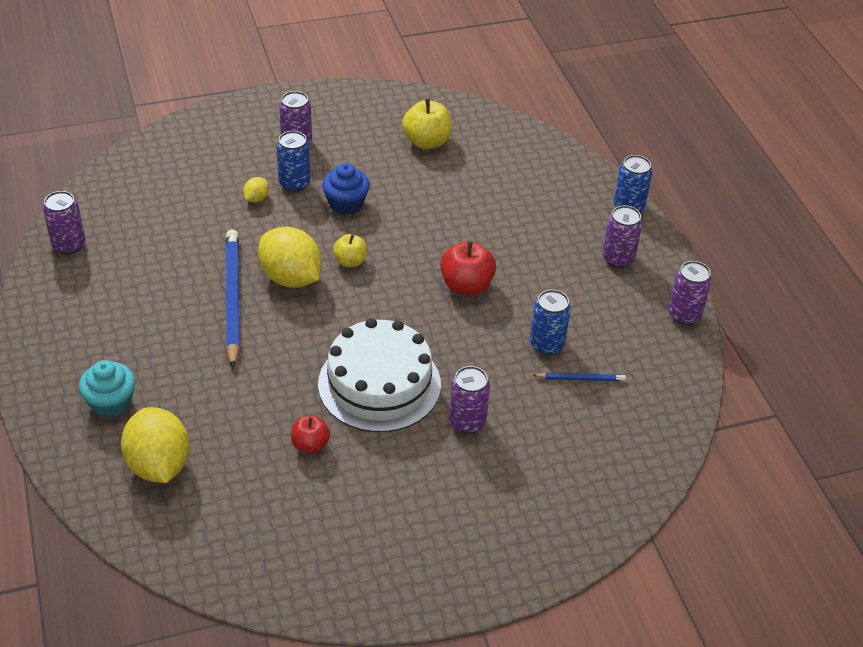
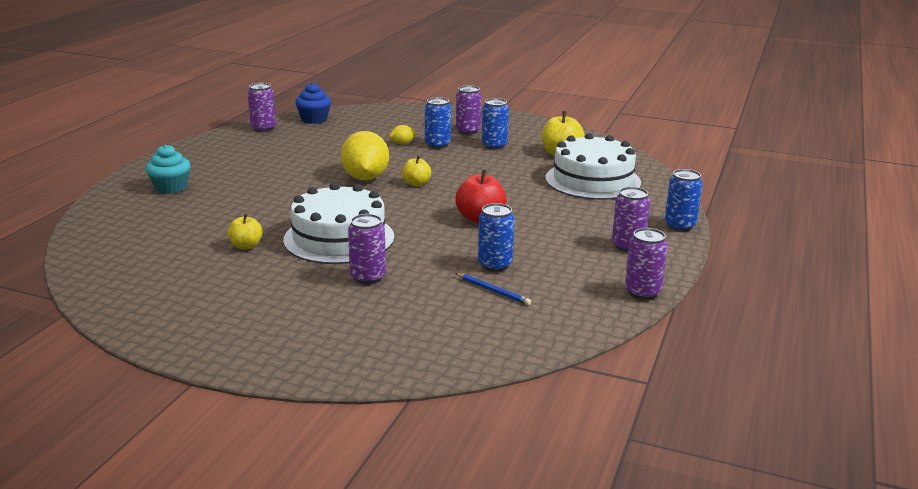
camera: 40 degrees right, 20 degrees down
(159, 465) = (147, 219): yellow lemon -> none
(232, 299) = (314, 174): blue pencil -> none
(310, 444) = (246, 246): red apple -> yellow apple
(346, 204) = (457, 161): blue cupcake -> blue cupcake (314, 119)
(351, 157) = (494, 146): none -> blue can
(497, 173) = (592, 180): none -> white cake

